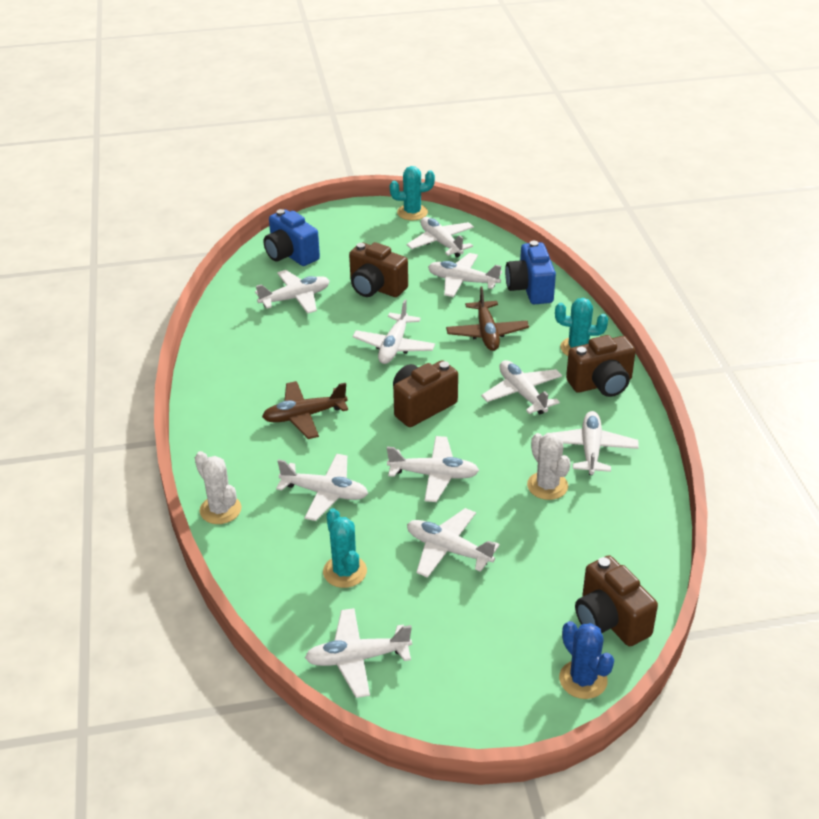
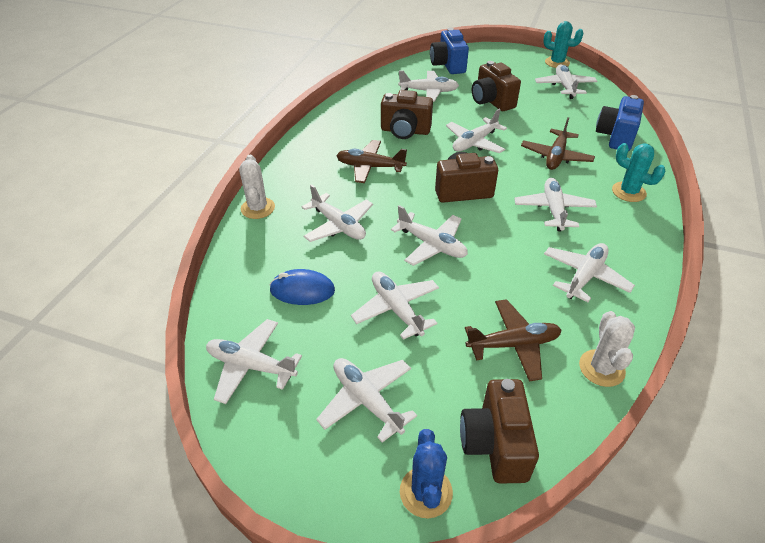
camera: 30 degrees right, 5 degrees up
(345, 571) = (302, 290): turquoise cactus -> blue mouse
(462, 281) = (562, 116): white plane -> white plane (367, 400)
(547, 486) = (522, 292): white cactus -> white cactus (601, 368)
(571, 536) = (513, 344): none -> brown plane
(601, 384) = (631, 227): brown camera -> brown camera (405, 131)

